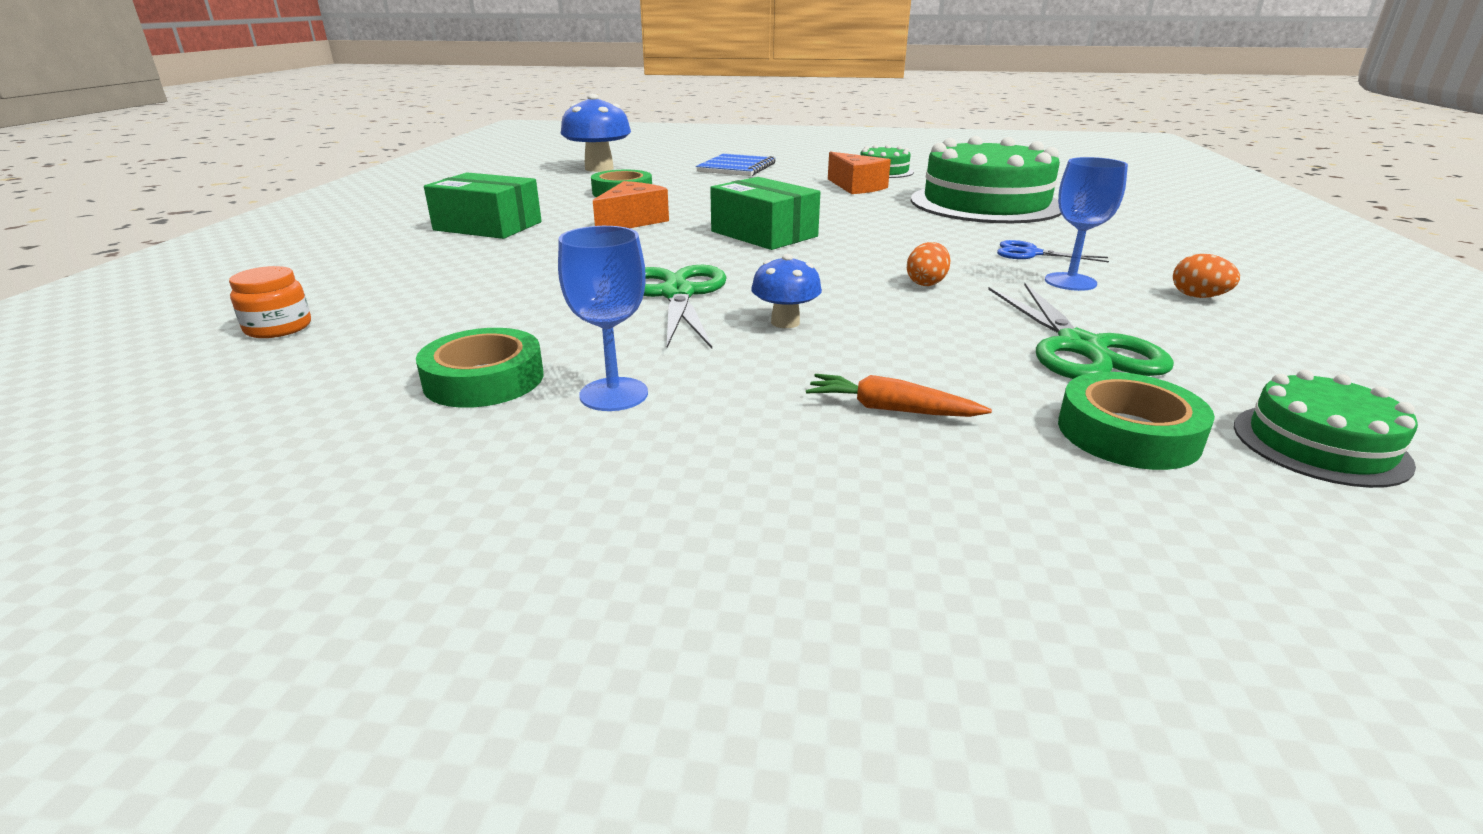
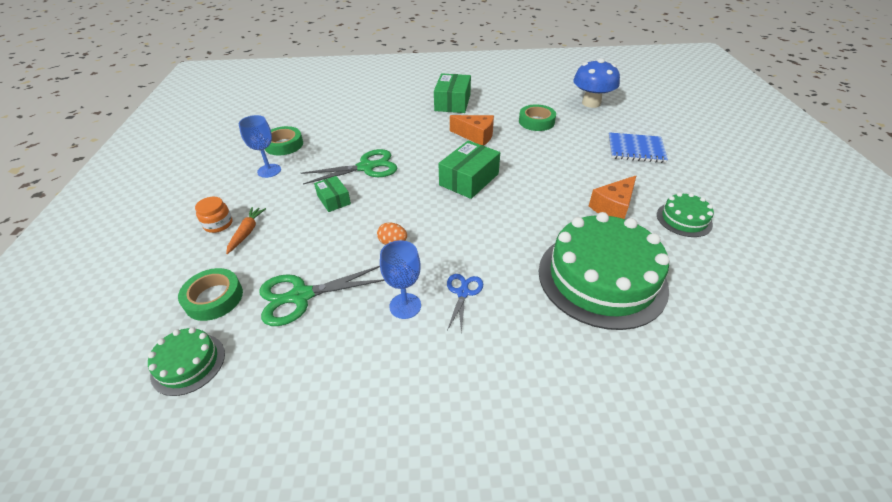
camera: 80 degrees right, 15 degrees up
(278, 328) = (327, 100): orange jar -> orange jar (218, 224)
(785, 322) = (334, 200): blue mushroom -> green box
(1198, 297) = (384, 370): orange egg -> none

